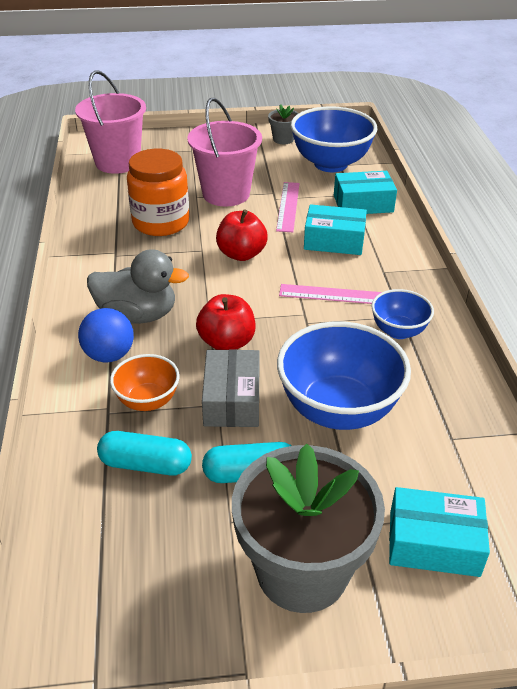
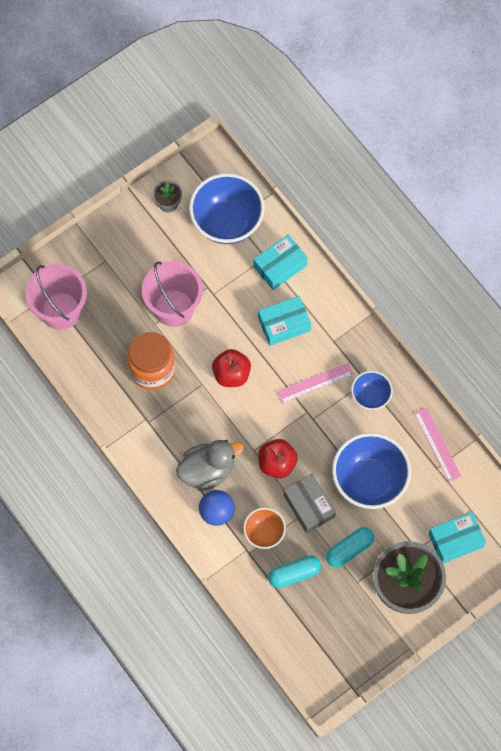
camera: 30 degrees left, 30 degrees up
(288, 206) = (229, 299): pink ruler -> pink ruler (437, 444)

